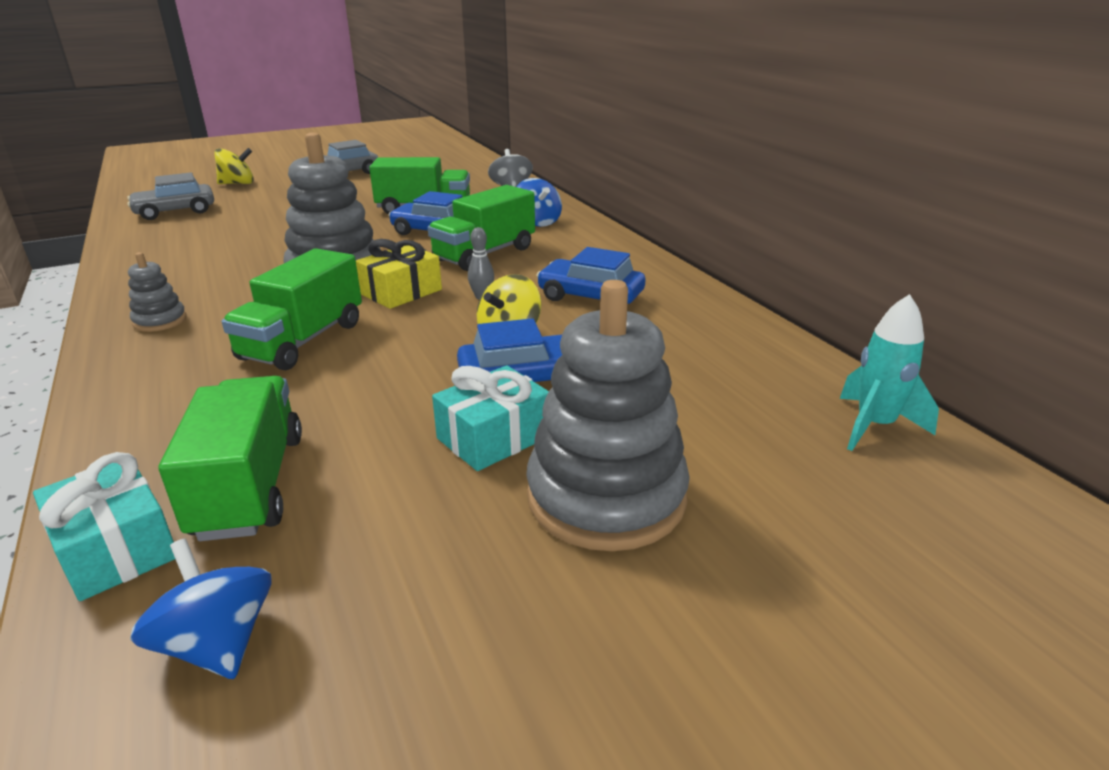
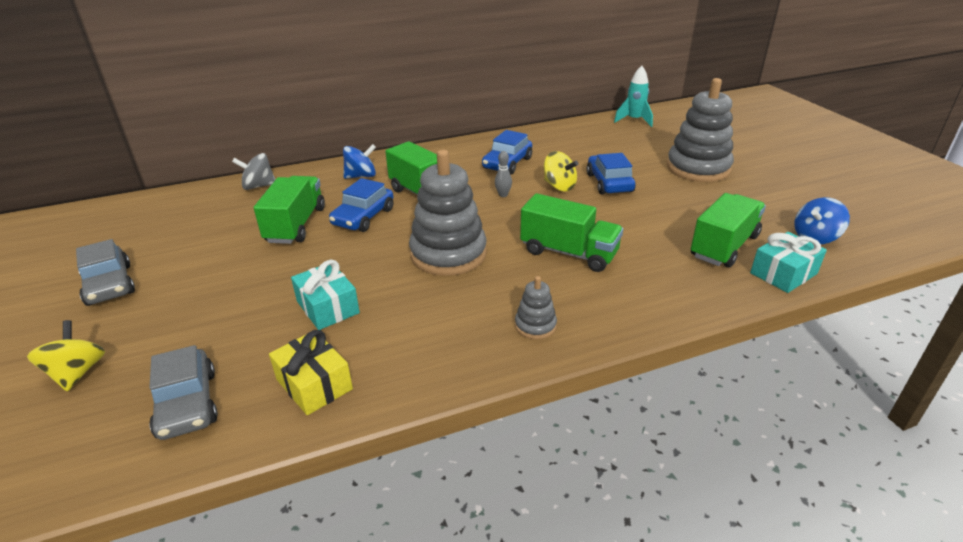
camera: 85 degrees left, 5 degrees up
(250, 485) = (724, 246): green truck -> green truck turned 135 degrees clockwise
(401, 292) = (491, 223): yellow gift -> yellow gift (314, 384)
(494, 437) = (664, 189): turquoise gift -> turquoise gift (328, 307)

